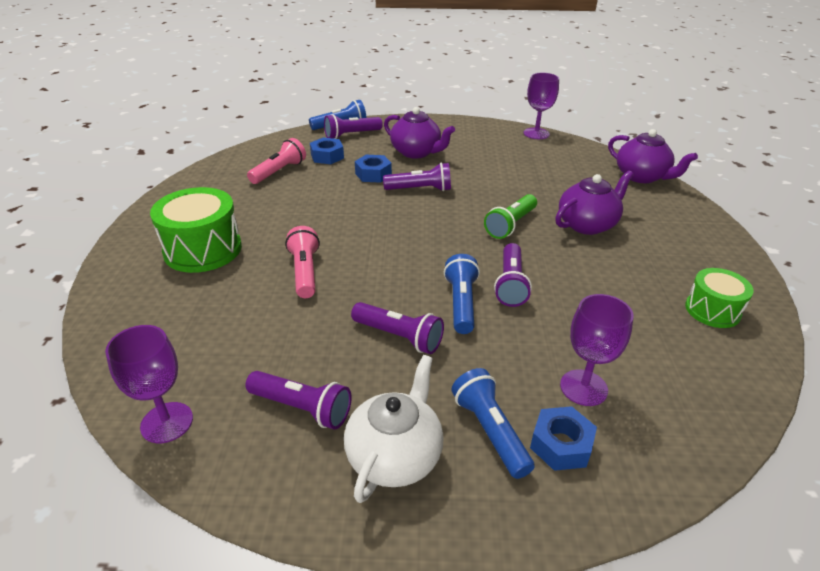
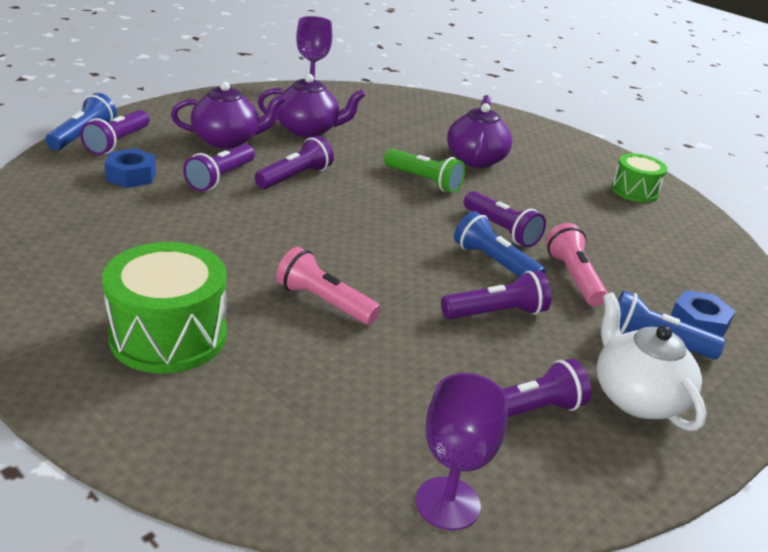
camera: 50 degrees left, 5 degrees down
(279, 171) = (100, 213): pink flashlight -> pink flashlight (573, 277)
(373, 174) = (220, 178): blue nut -> purple flashlight
(510, 225) = (424, 181): green flashlight -> green flashlight turned 45 degrees counterclockwise
(583, 387) = (653, 280): purple goblet -> none
(642, 176) = (451, 104): purple teapot -> purple teapot (308, 130)

